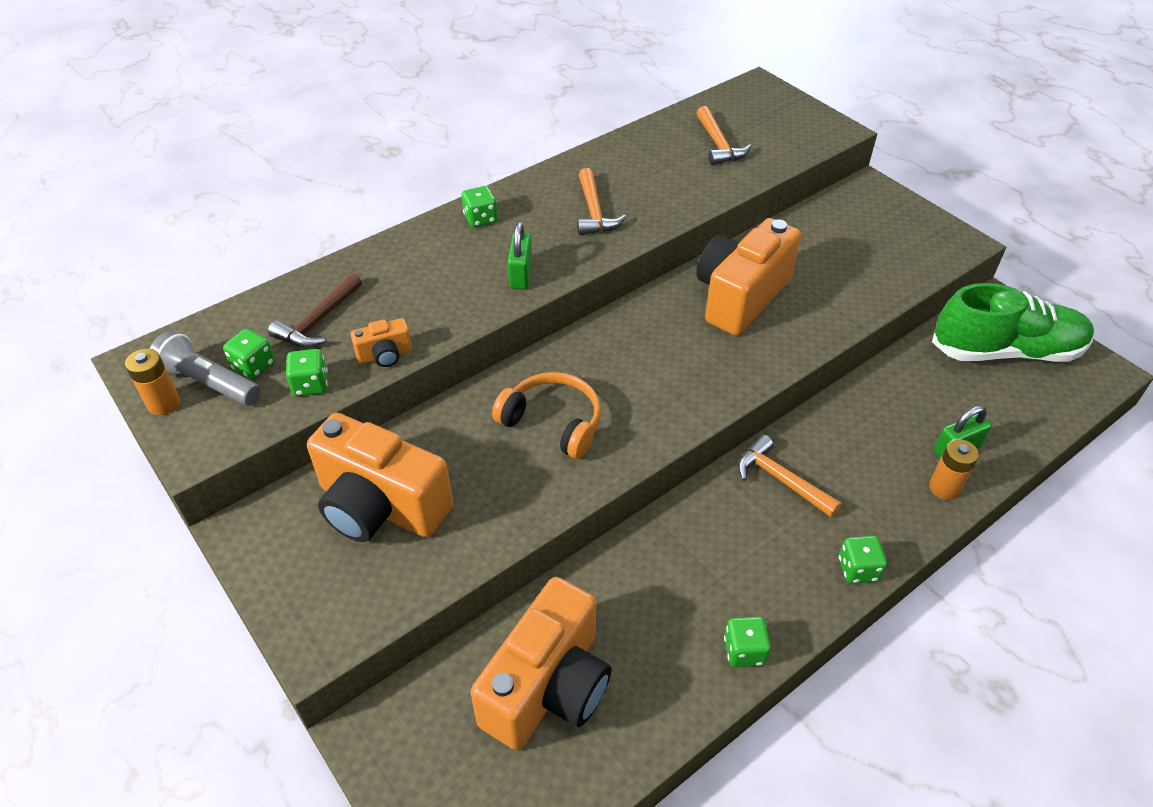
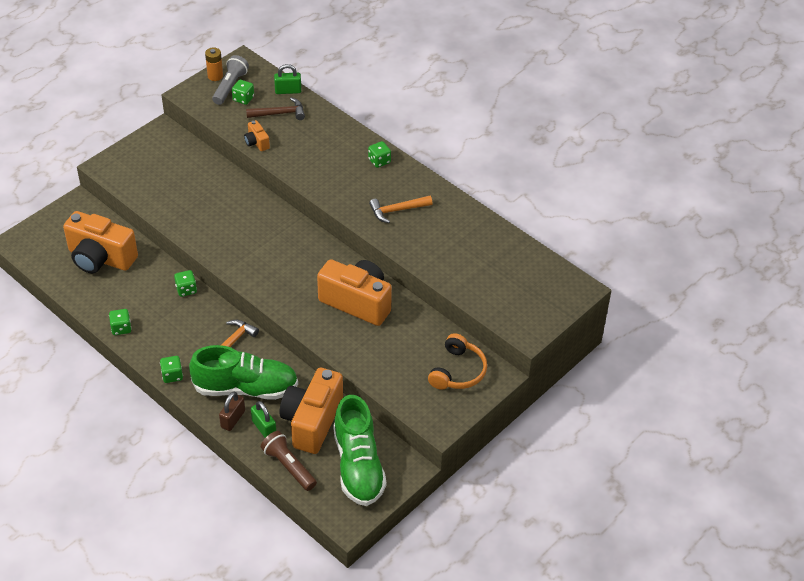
camera: 80 degrees right, 0 degrees up
(310, 384) = (233, 121): green dice -> green dice (186, 289)
(318, 321) = (279, 113): brown hammer -> brown hammer turned 150 degrees clockwise
(380, 506) = (179, 172): orange camera -> orange camera (312, 422)
(521, 275) = (330, 185): green padlock -> green padlock (288, 91)
(553, 422) = (240, 226): orange headphones -> orange headphones (458, 371)
(718, 144) = (490, 267): orange hammer -> none
(877, 467) = (246, 388): none -> green shoe
(944, 488) = (233, 419): orange battery -> brown padlock
(1024, 425) = (289, 466): none -> brown flashlight

